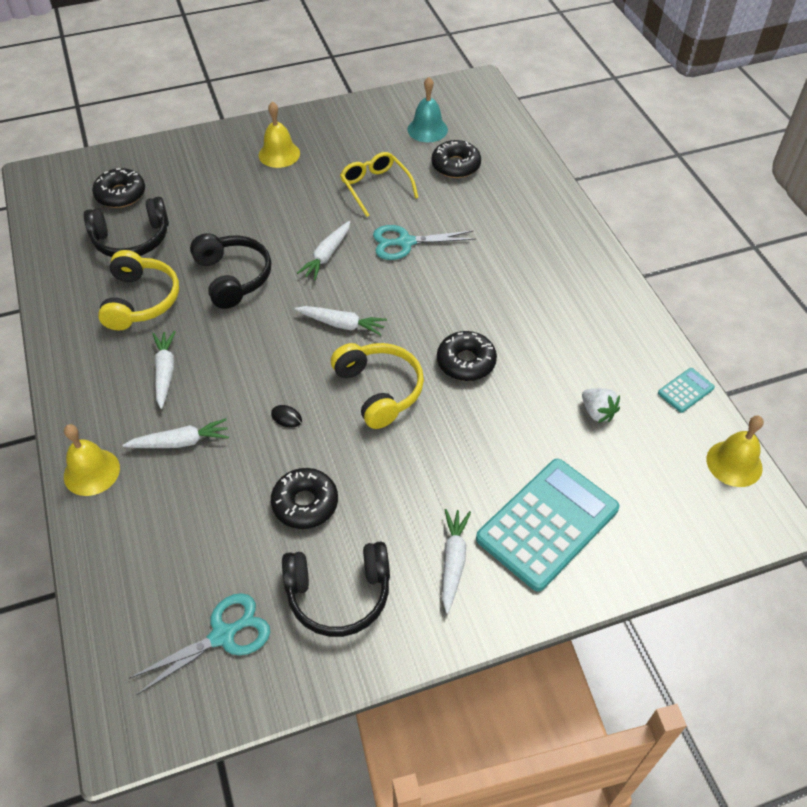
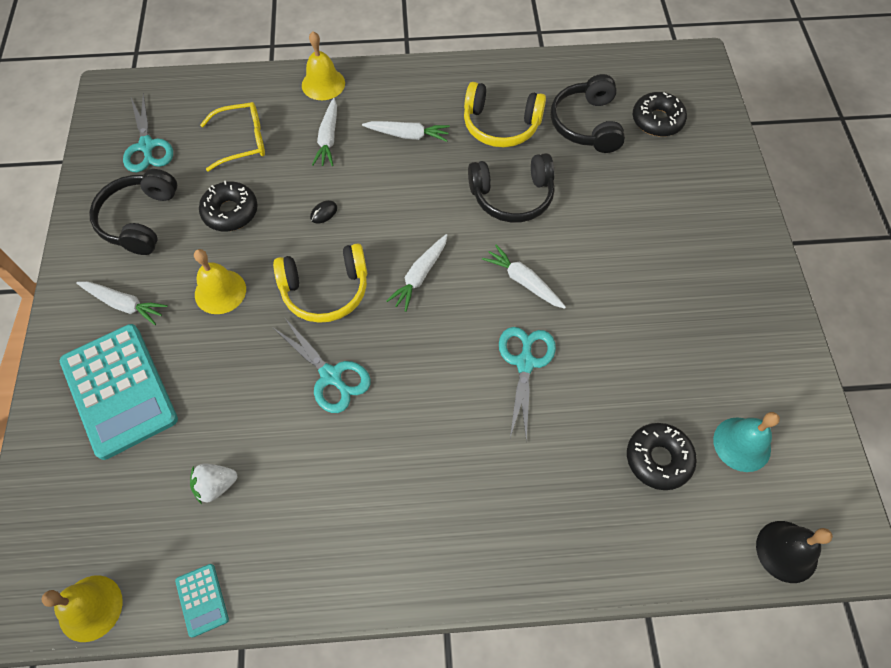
camera: 105 degrees right, 10 degrees up
(279, 154) = (707, 265): yellow bell -> yellow bell (220, 291)
(375, 187) = (629, 353): yellow glasses -> yellow glasses (242, 141)
(466, 362) = (331, 376): black donut -> turquoise scissors
(493, 108) = (786, 551): none -> black bell

